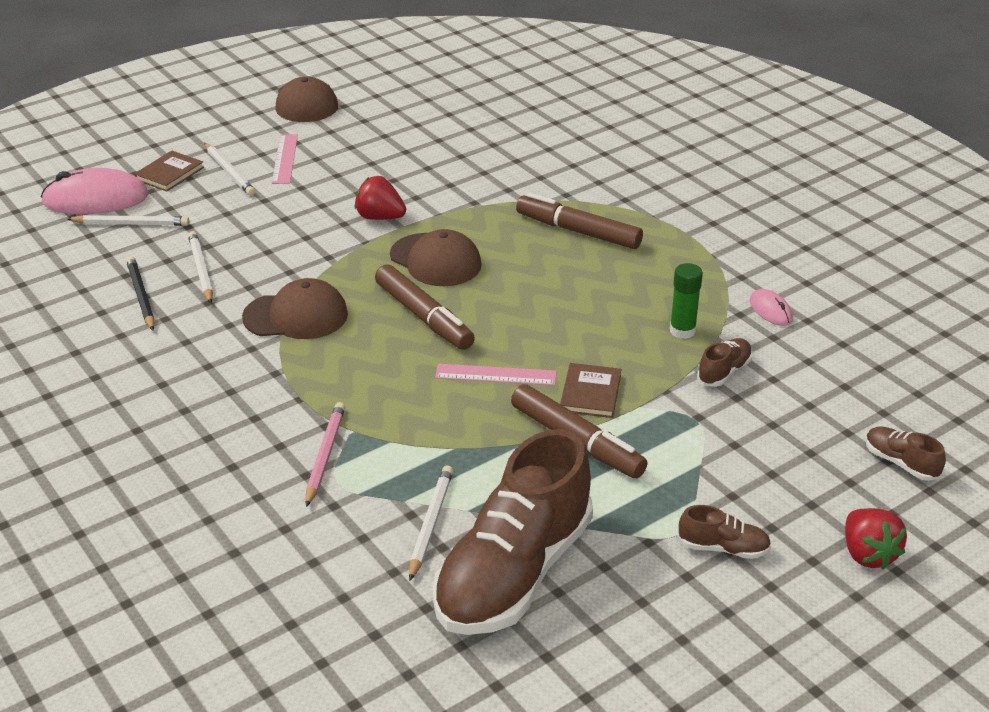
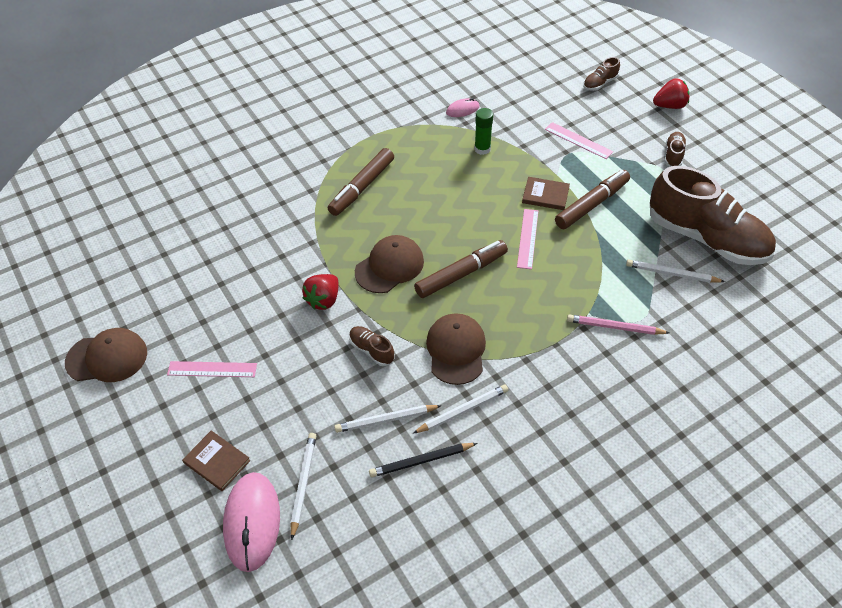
camera: 85 degrees left, 15 degrees up
(229, 172) = (225, 411): white pencil -> white pencil (462, 410)
(724, 372) = (523, 136): brown shoe -> brown shoe (371, 350)
(730, 431) = (578, 140): none -> pink ruler

